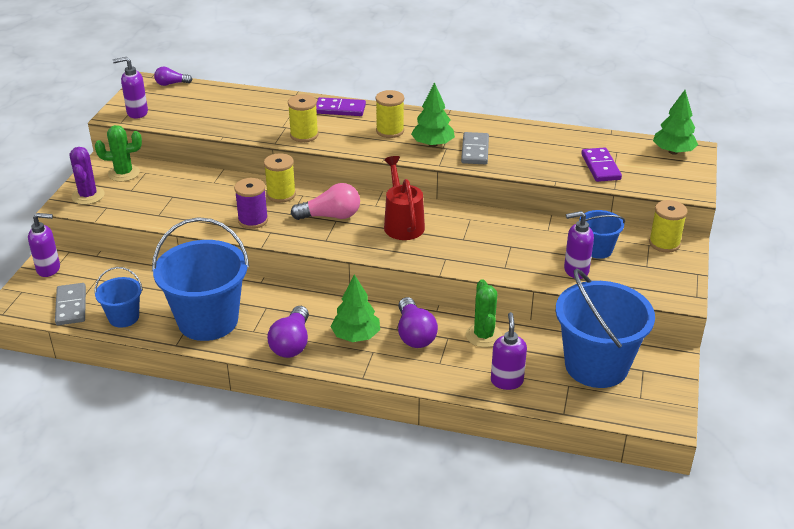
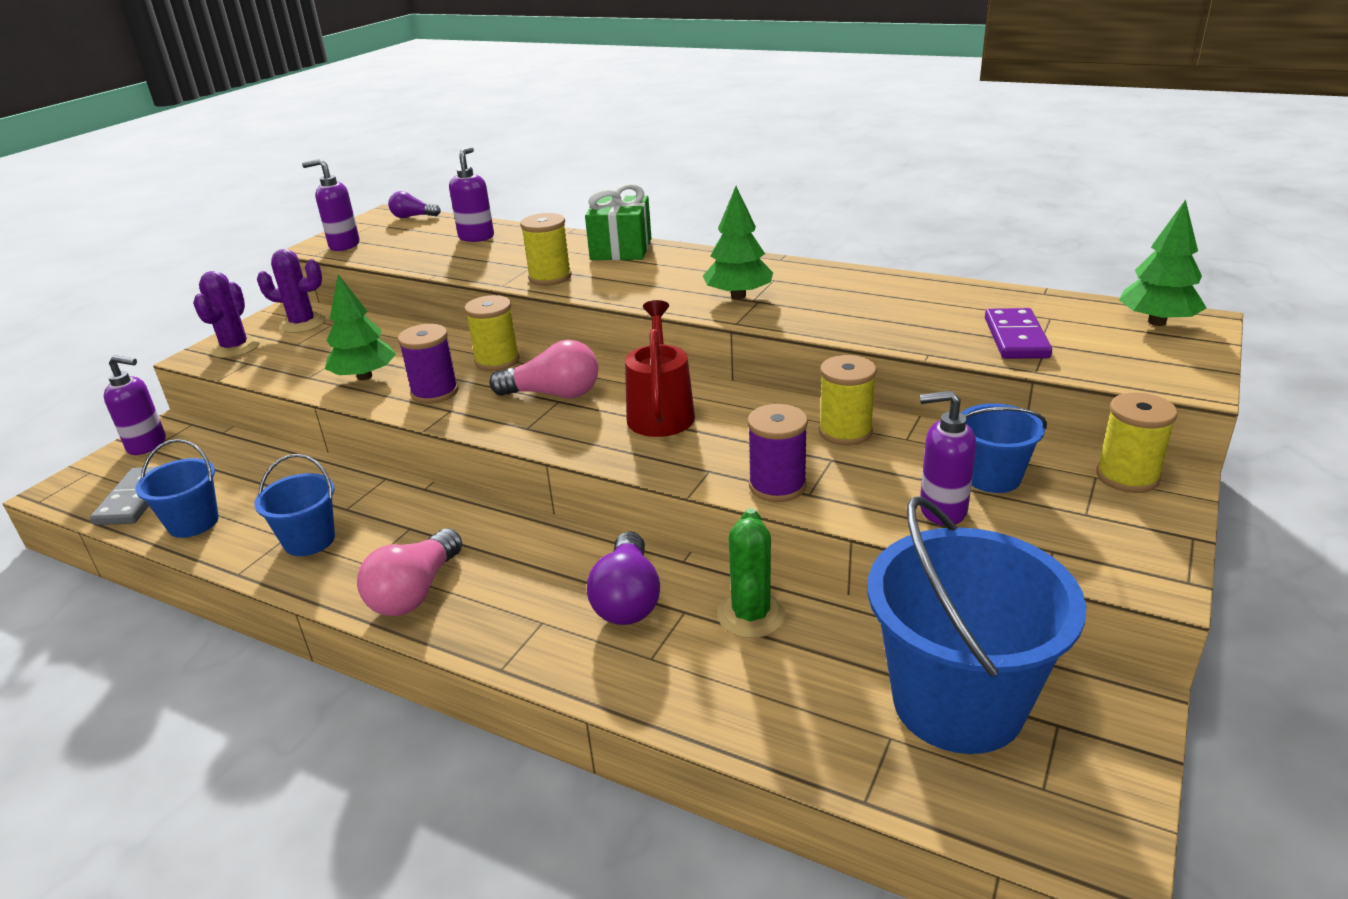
camera: 15 degrees right, 5 degrees down
(124, 173) = (302, 323): green cactus -> purple cactus
(208, 321) = (309, 540): blue bucket -> blue bucket, size x0.50
(292, 343) = (415, 592): purple light bulb -> pink light bulb
(340, 109) = (621, 249): purple domino -> green gift
(356, 336) = (526, 591): green tree -> green tree (364, 376)
(390, 131) = (680, 277): yellow spool -> yellow spool (845, 432)
(475, 150) = (803, 306): grey domino -> none
(486, 264) = (777, 486): none -> purple spool
(506, 381) = (766, 711): purple soap dispenser -> purple soap dispenser (476, 237)

